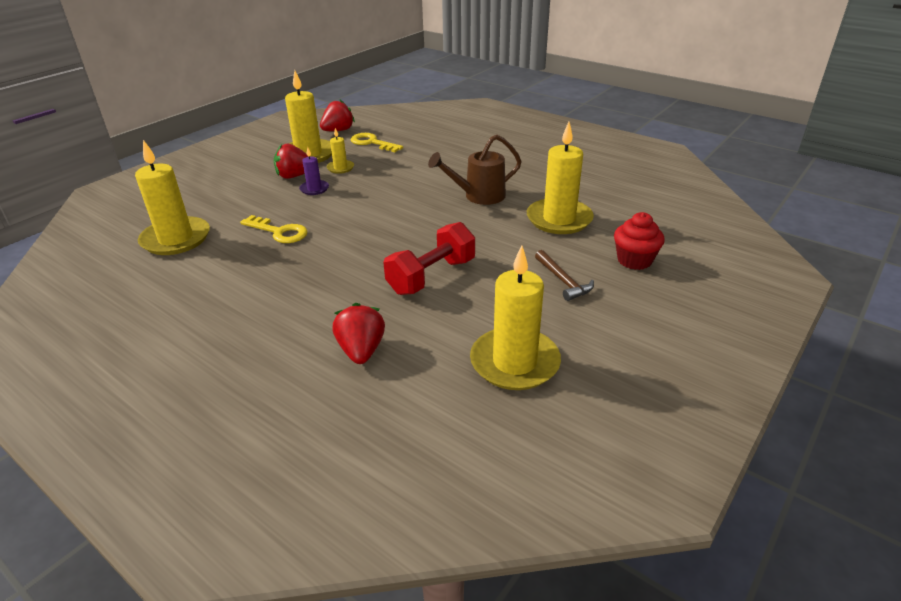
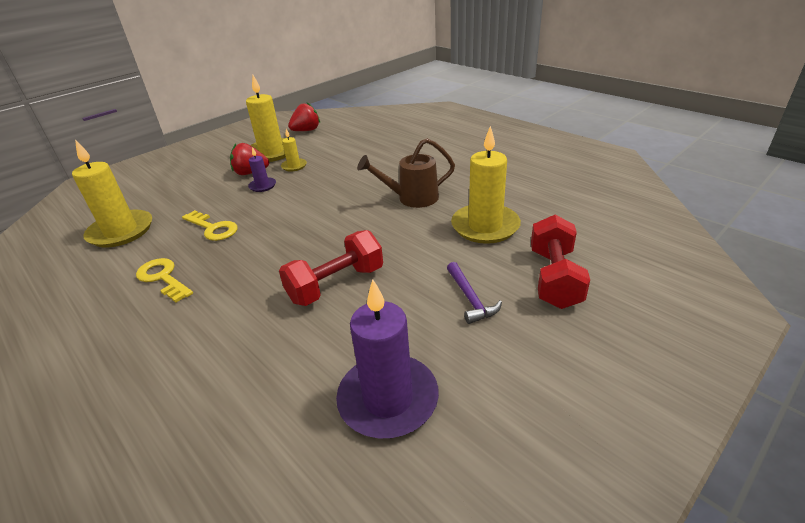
camera: 10 degrees right, 0 degrees up
(361, 350) = (233, 369): red strawberry -> none
(372, 143) = (331, 142): yellow key -> yellow key (163, 278)
(514, 362) = (388, 399): yellow candle -> purple candle
(563, 281) = (470, 298): brown hammer -> purple hammer
(634, 260) = (554, 278): red cupcake -> red dumbbell

